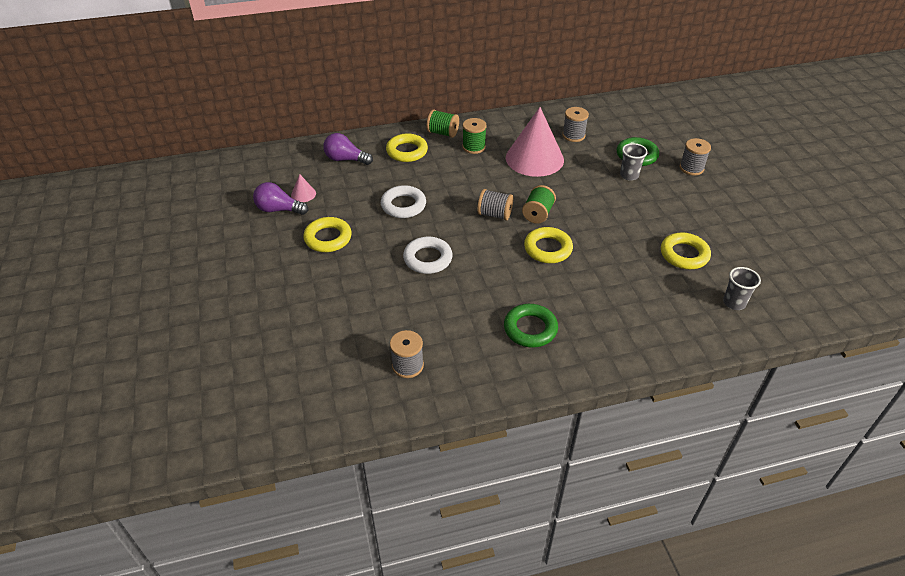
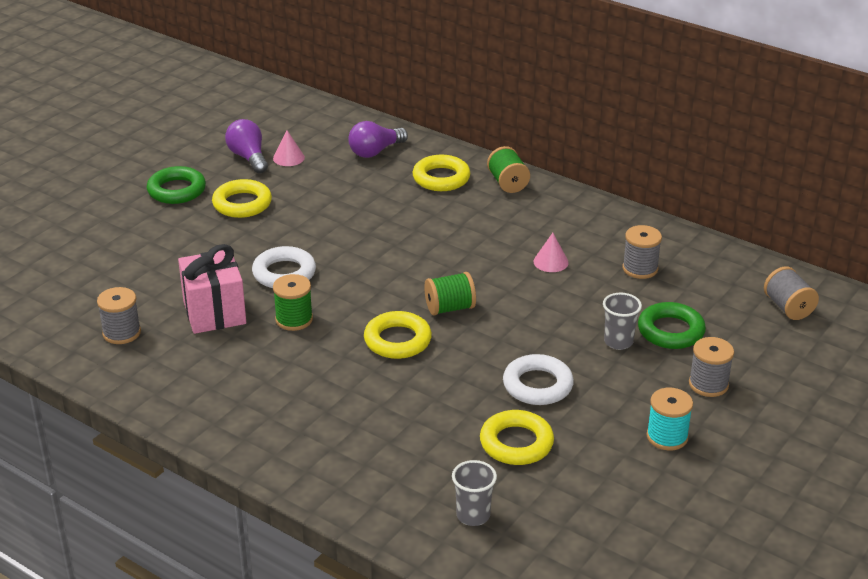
camera: 50 degrees right, 10 degrees down
(345, 159) = (375, 151): purple light bulb -> purple light bulb turned 105 degrees counterclockwise
(403, 205) = (348, 220): white ring -> white ring (537, 385)
(435, 310) = (214, 312): none -> pink gift
(473, 147) = (511, 214): green spool -> green spool (294, 319)
(494, 214) = (410, 281): grey spool -> grey spool (788, 308)
(530, 329) = (254, 383): green ring -> green ring (176, 190)
(534, 158) = (551, 262): pink cone -> pink cone, size x0.40
(722, 203) = (667, 437): none -> turquoise spool

